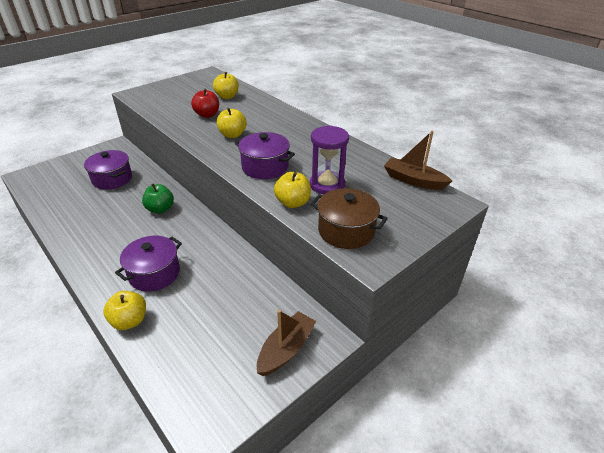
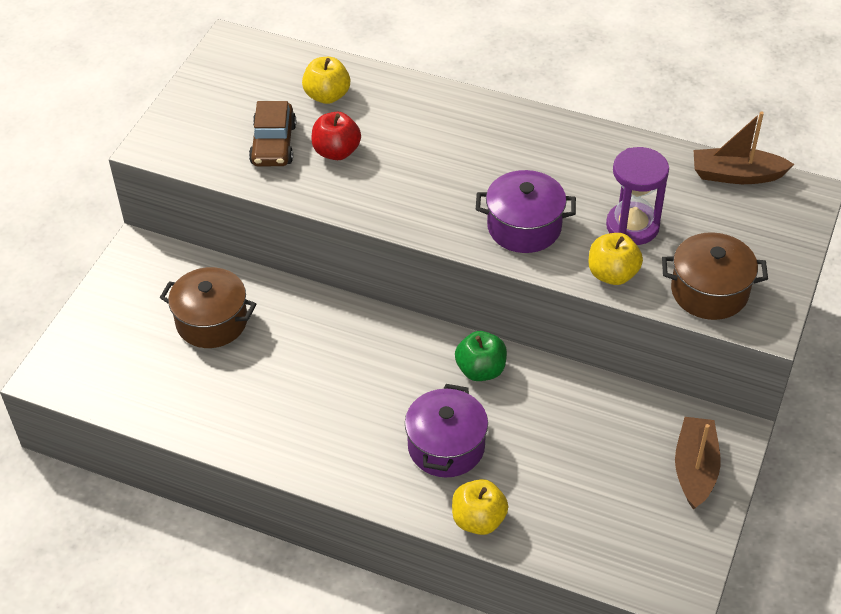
camera: 25 degrees left, 10 degrees up
(112, 179) = (212, 321): purple pot -> brown pot
(160, 209) = (350, 344): green apple -> green apple (481, 370)
(183, 105) = (273, 144): none -> brown car
(232, 135) = (419, 181): yellow apple -> none

